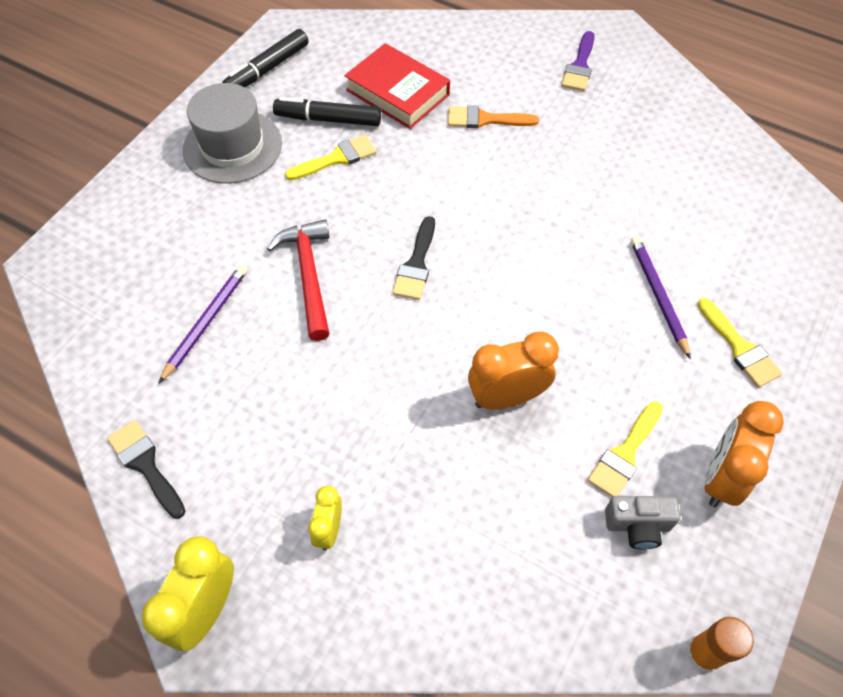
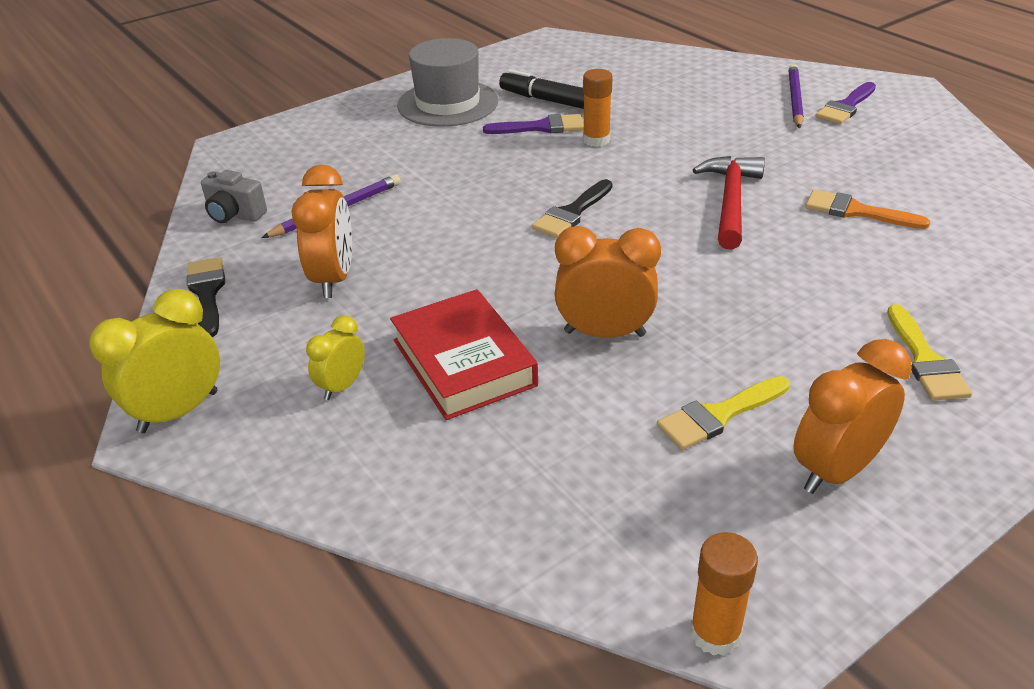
camera: 25 degrees right, 20 degrees down
(252, 409) = (333, 279): none -> orange clock
(267, 69) = (516, 61): black marker -> none
(308, 276) = (456, 199): red hammer -> red hammer (730, 201)
(337, 158) = (541, 127): yellow brush -> purple brush
(393, 163) = (596, 140): none -> orange glue stick
(397, 92) = (633, 95): red book -> red book (463, 362)
(485, 119) = (714, 127): orange brush -> orange brush (856, 211)
(637, 526) = (697, 483): grey camera -> grey camera (234, 215)
(658, 296) = (840, 294): purple pencil -> purple pencil (795, 99)

